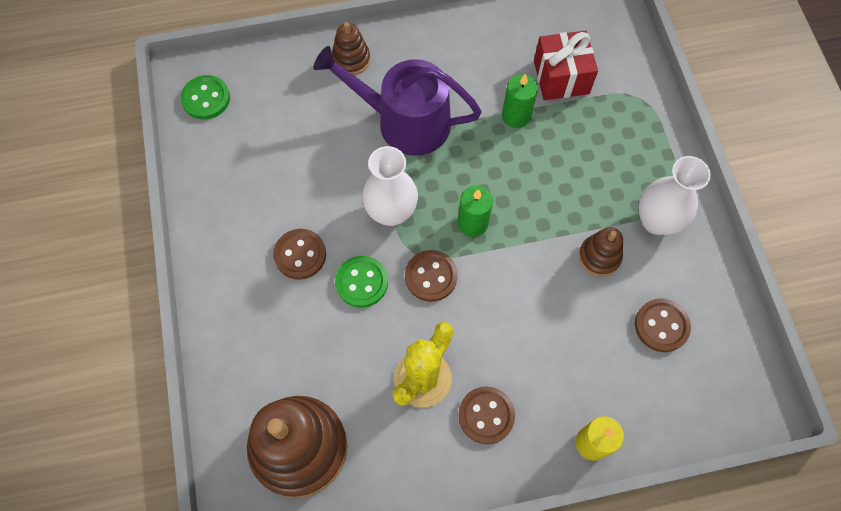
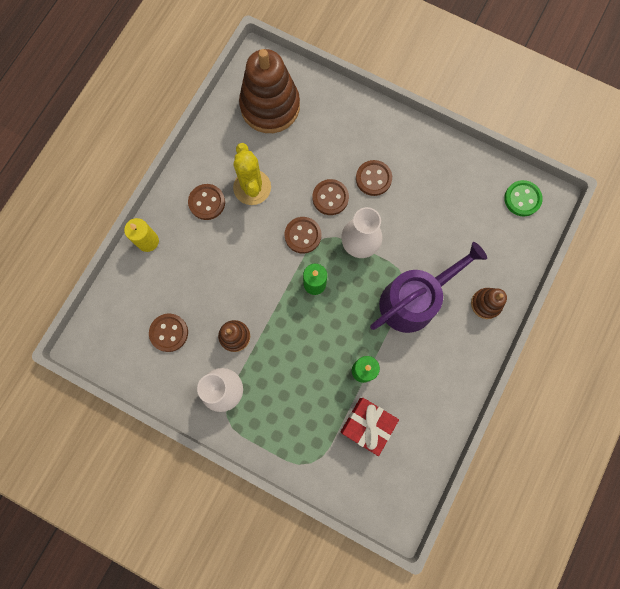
camera: 130 degrees right, 10 degrees up
(361, 282) = (330, 198): green button -> brown button

